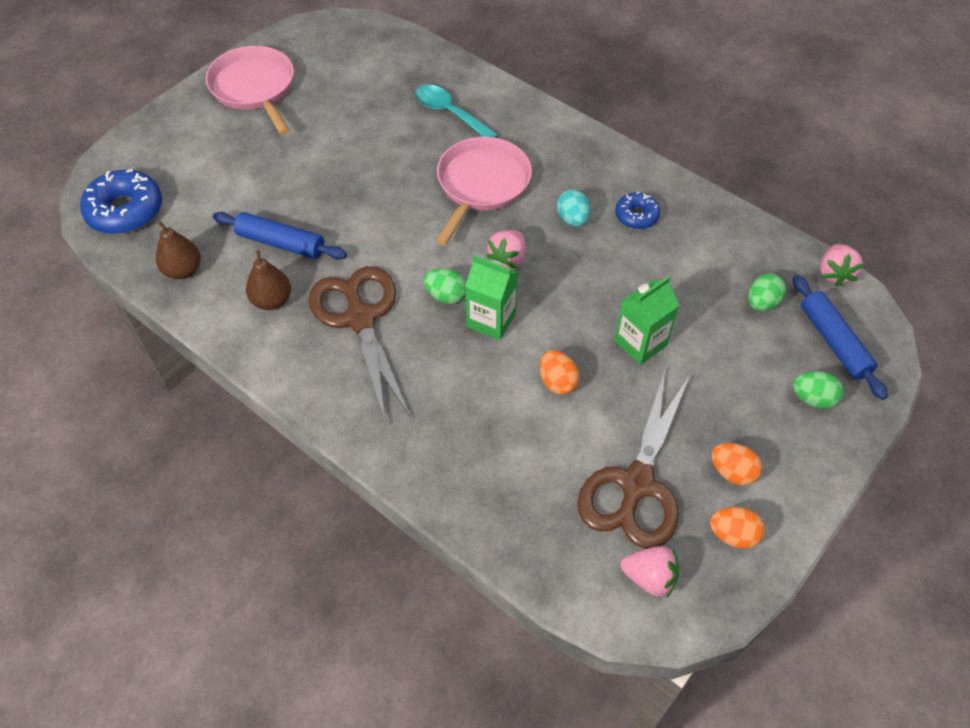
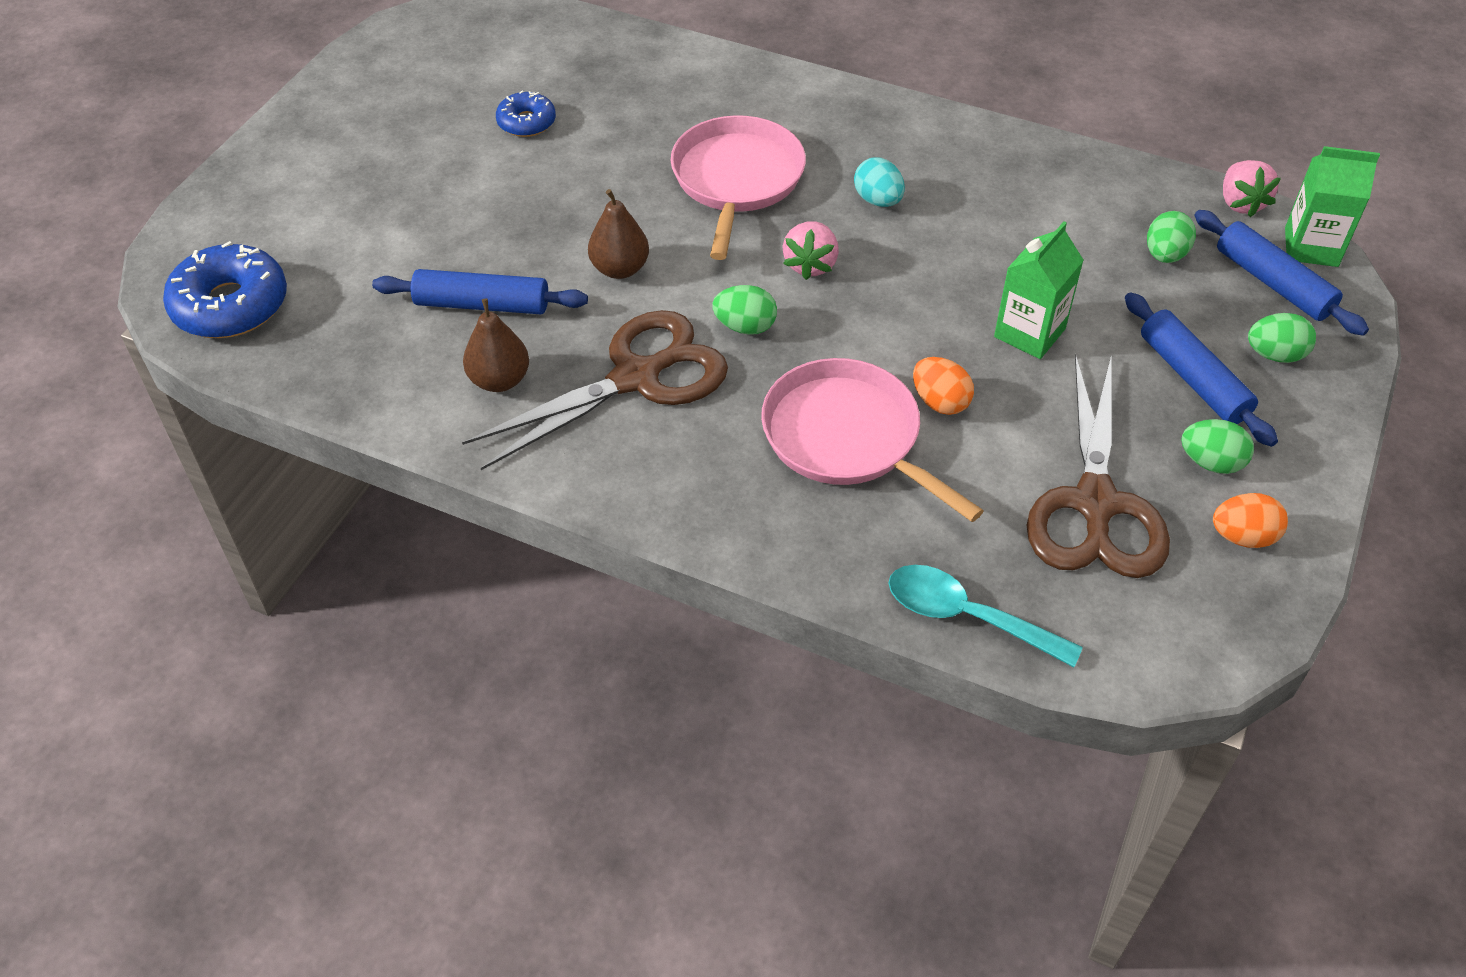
camera: 15 degrees left, 5 degrees down
(183, 270) = (351, 366): brown pear -> brown pear (620, 269)
(254, 88) = (360, 113): pink pan -> pink pan (846, 437)
(360, 318) = (636, 378): brown scissors -> brown scissors turned 90 degrees clockwise
(450, 113) = (656, 99): turquoise spoon -> turquoise spoon (967, 616)
(491, 320) = (819, 344): green carton -> green carton (1311, 247)
(636, 216) = (961, 181): blue donut -> blue donut (526, 122)
(649, 577) = (1158, 612): pink strawberry -> none
(732, 472) = (1211, 462): orange egg -> green egg
(744, 404) = (1193, 379): none -> blue rolling pin

